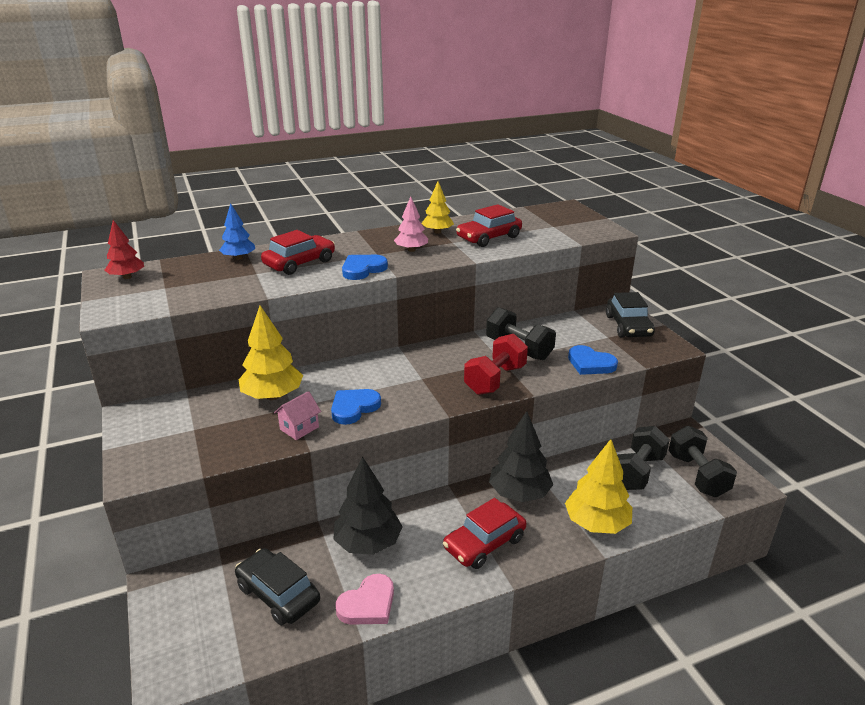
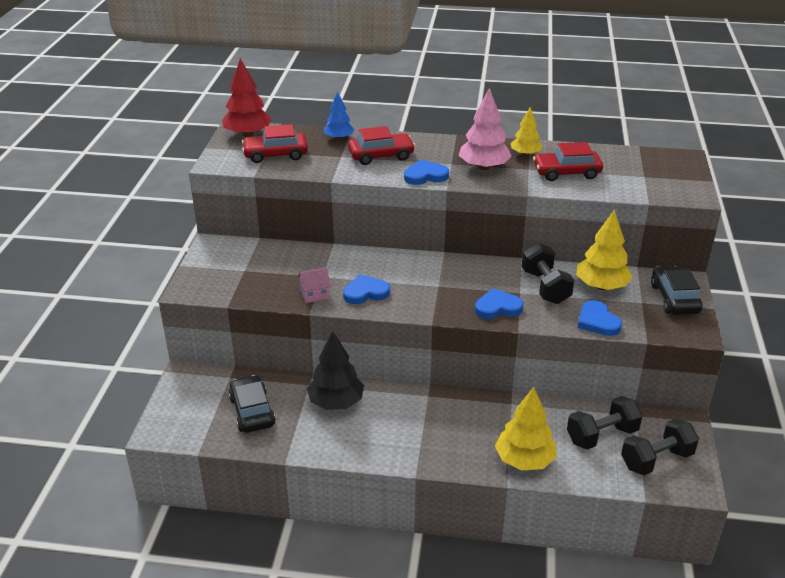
camera: 30 degrees right, 5 degrees up
(127, 277) = (248, 134): red tree -> red tree, size x1.61
(272, 396) = (315, 263): yellow tree -> yellow tree (601, 286)
(368, 604) = (305, 443): pink heart -> none
(411, 250) = (484, 167): pink tree -> pink tree, size x1.61
(484, 543) = (421, 437): red car -> red car (275, 155)
(495, 380) = (497, 307): red dumbbell -> blue heart
(519, 493) = (481, 412): black tree -> none
(628, 326) = (674, 298): black car -> black car turned 150 degrees clockwise
(697, 475) = (656, 460): black dumbbell -> black dumbbell turned 45 degrees clockwise

